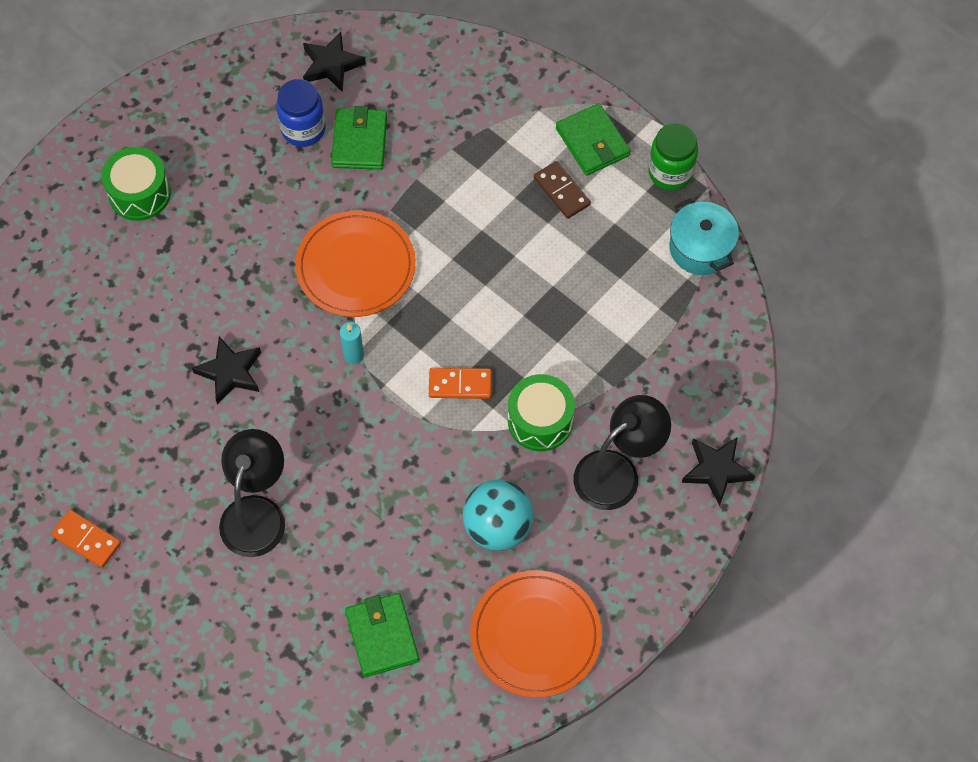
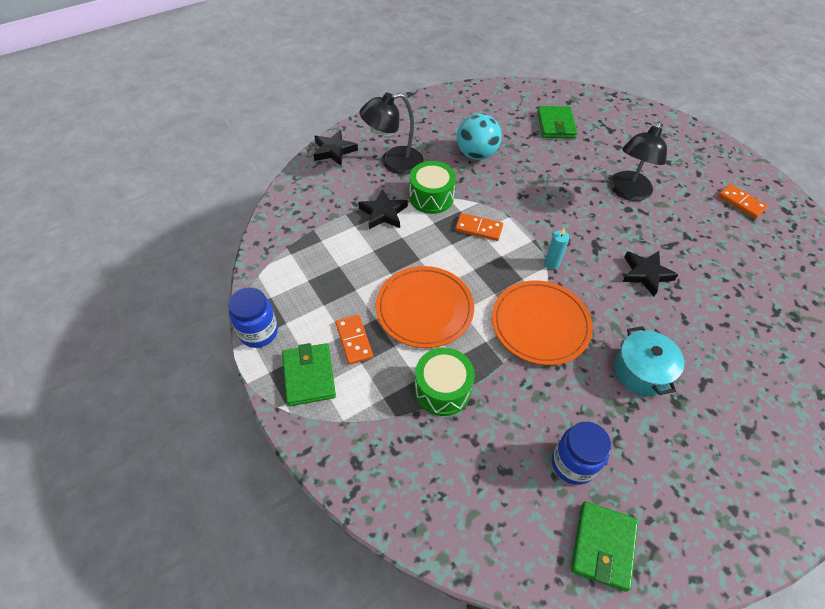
camera: 165 degrees left, 10 degrees down
(139, 193) = (735, 439): green drum -> green drum (442, 389)
(331, 65) = (535, 534): black star -> black star (383, 213)
(359, 141) = (519, 435): green wallet -> green wallet (603, 546)
(535, 635) = (470, 108): orange plate -> orange plate (424, 308)
(562, 191) = (354, 340): brown domino -> orange domino
(670, 173) = (258, 332): green jar -> blue jar
(701, 248) = (269, 271): turquoise pot -> turquoise pot (641, 371)

